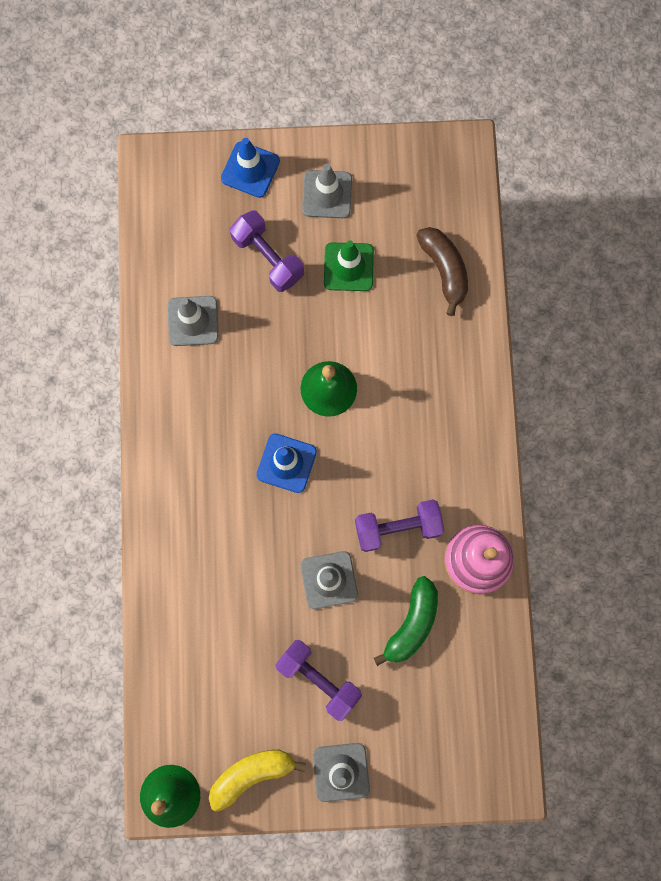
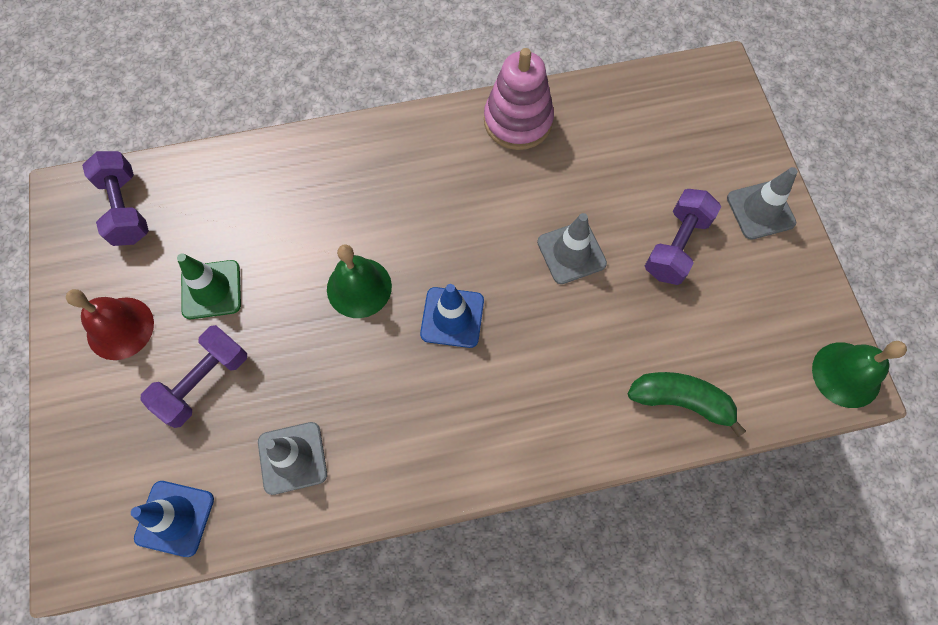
camera: 100 degrees left, 10 degrees down
(250, 170) = (86, 425): blue traffic cone -> blue traffic cone (175, 518)
(251, 774) = (793, 294): yellow banana -> none
(327, 194) = (120, 328): grey traffic cone -> red bell
(398, 528) = (501, 196): purple dumbbell -> purple dumbbell (126, 208)
(412, 623) = (595, 169): green banana -> green banana (680, 401)
(444, 270) = (210, 192): brown banana -> none

